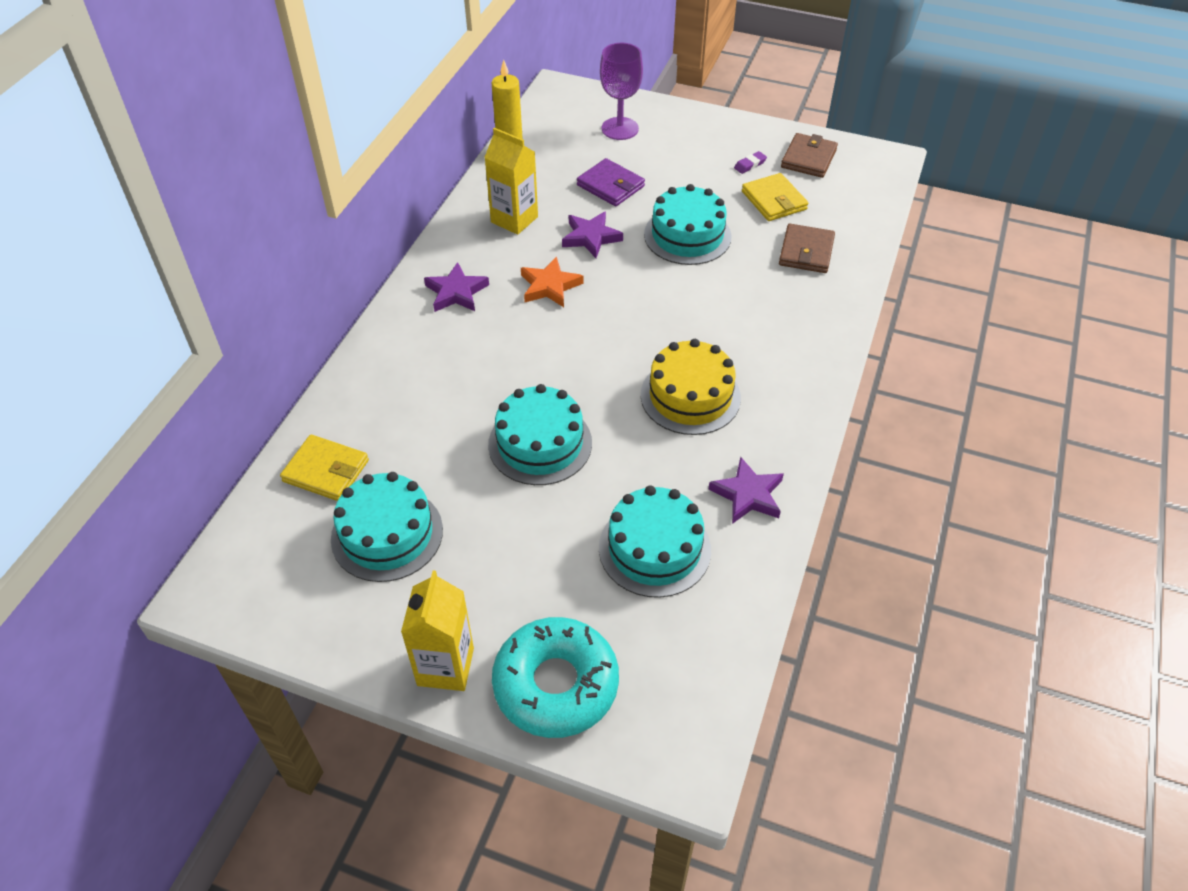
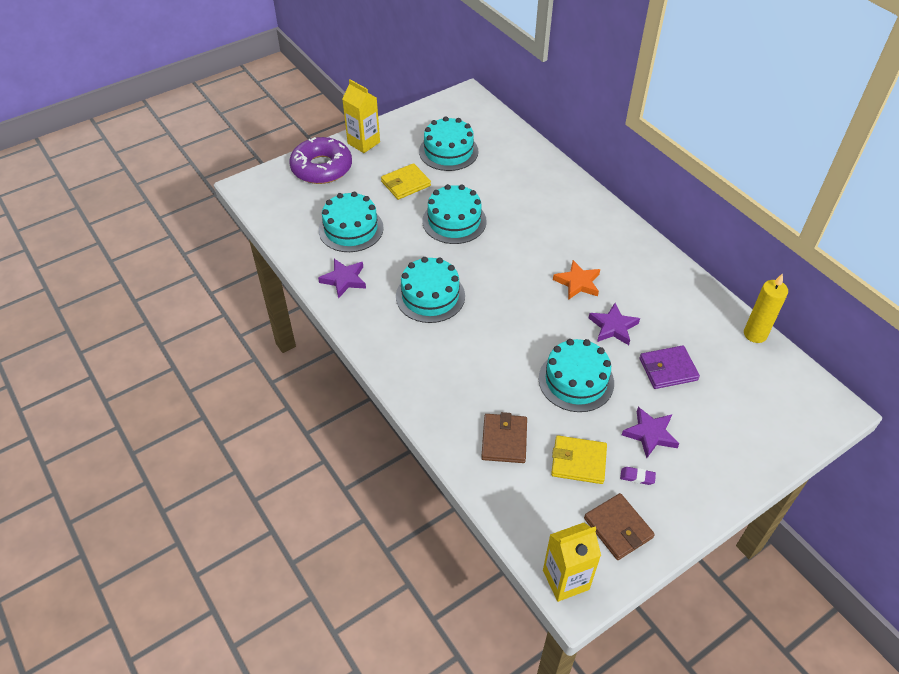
camera: 125 degrees right, 0 degrees up
(326, 471) = (505, 146): yellow wallet -> yellow wallet (405, 184)
(456, 292) = (605, 240): purple star -> purple star (650, 434)
(514, 219) = (662, 297): yellow carton -> yellow carton (565, 580)
(556, 684) = (322, 168): turquoise donut -> purple donut
(620, 129) = (746, 417): purple goblet -> none
(690, 396) = (430, 296): yellow cake -> turquoise cake
(750, 165) = (637, 477): purple eraser -> purple eraser turned 75 degrees counterclockwise
(806, 252) = (504, 440): brown wallet -> brown wallet turned 45 degrees clockwise

